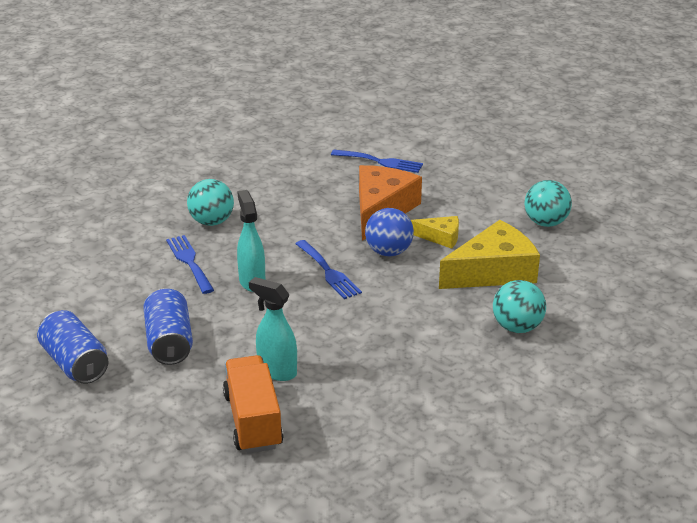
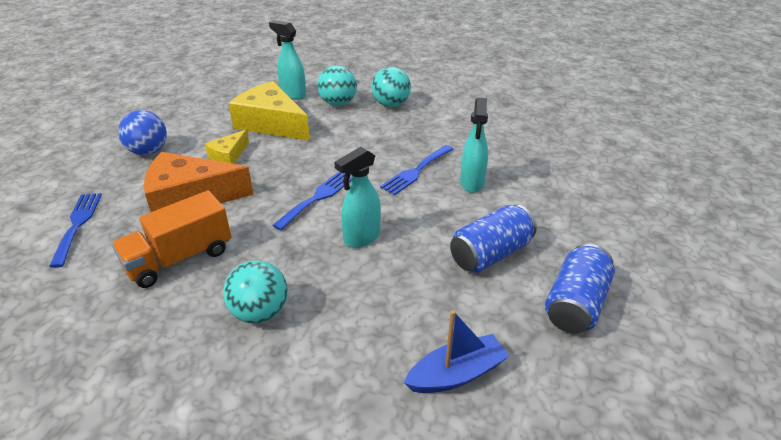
camera: 115 degrees left, 5 degrees up
(80, 284) = (456, 374): none -> blue boat
(189, 262) = (353, 296): blue fork -> blue fork (416, 171)
(253, 421) = (533, 176): orange truck -> orange truck (179, 258)
(388, 252) = (266, 175): blue ball -> blue ball (148, 151)
(440, 237) = (228, 155): yellow cheese -> yellow cheese turned 135 degrees counterclockwise
(545, 223) = (185, 115): turquoise ball -> turquoise ball (391, 104)
(561, 299) = (293, 94): none -> turquoise spray bottle

